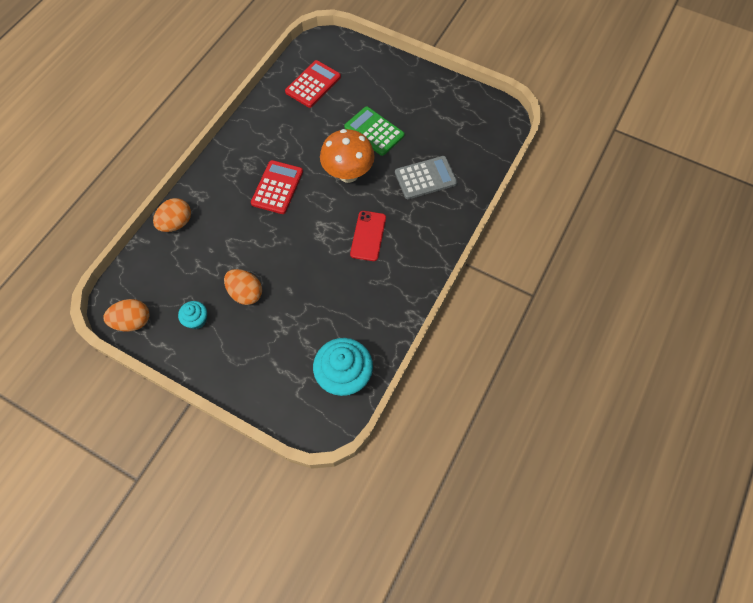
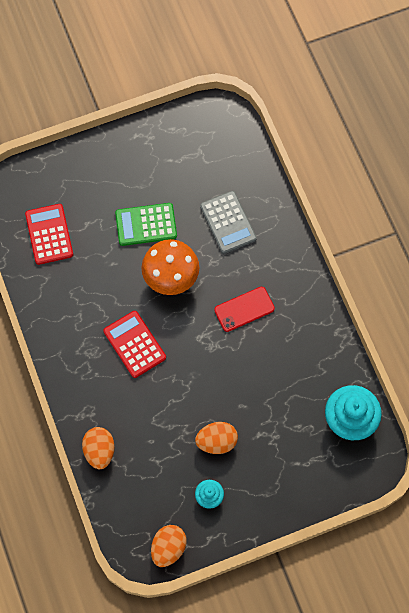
camera: 50 degrees left, 5 degrees up
(368, 236) = (244, 309): red phone -> red phone turned 75 degrees counterclockwise
(425, 178) = (228, 222): grey calculator -> grey calculator turned 135 degrees clockwise

